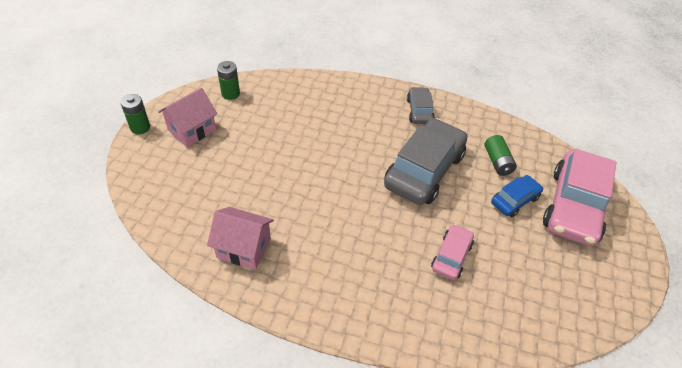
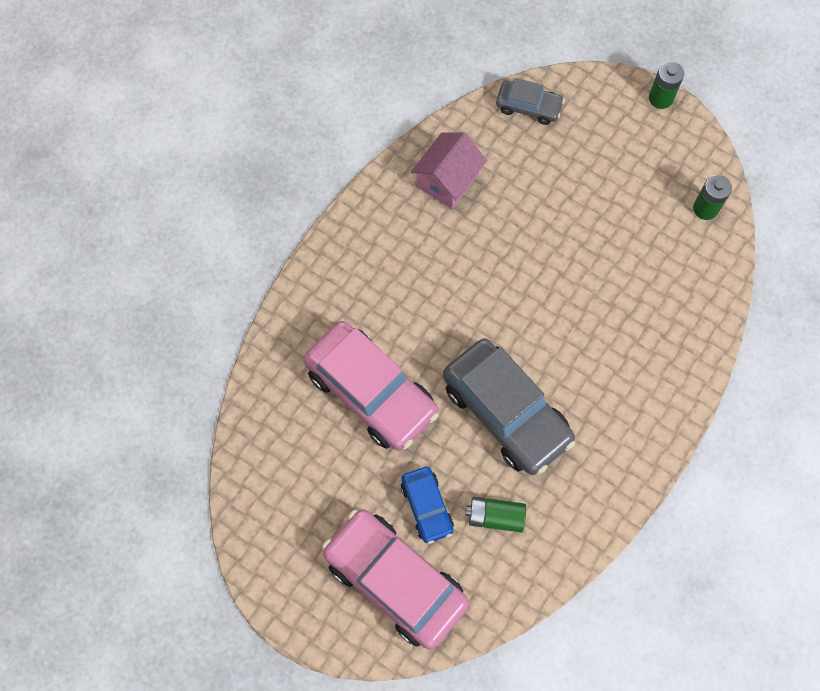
camera: 110 degrees right, 20 degrees up
(192, 130) = (643, 154): pink house -> none
(419, 111) = (619, 450): grey car -> grey car (528, 107)
(451, 256) = (371, 391): pink car -> pink car, size x1.96

